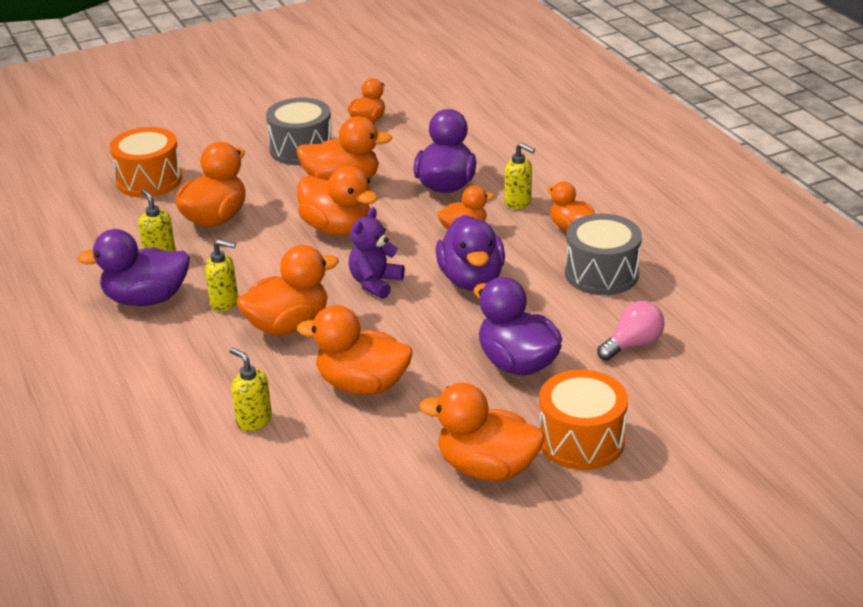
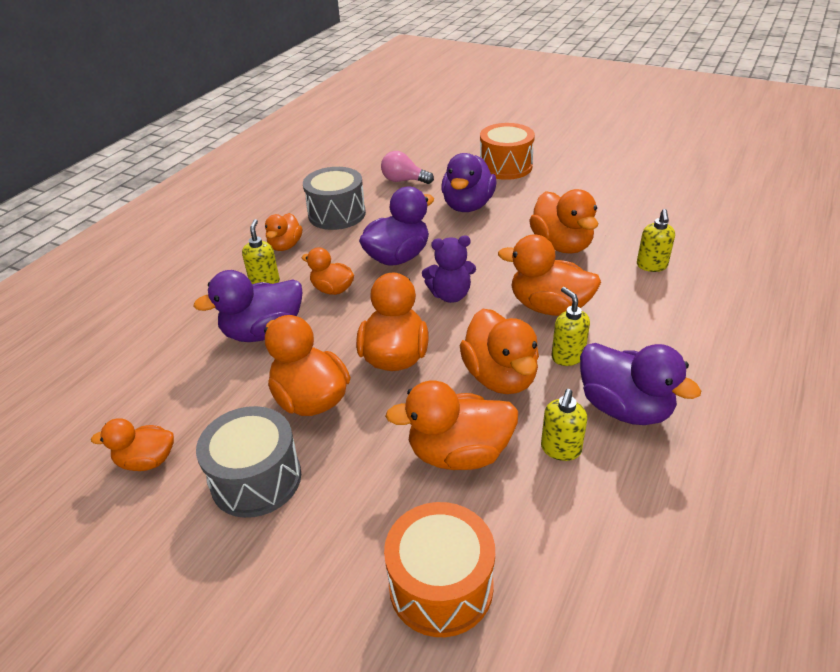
camera: 125 degrees left, 5 degrees up
(487, 468) = (564, 181): orange duck -> orange duck (500, 377)

